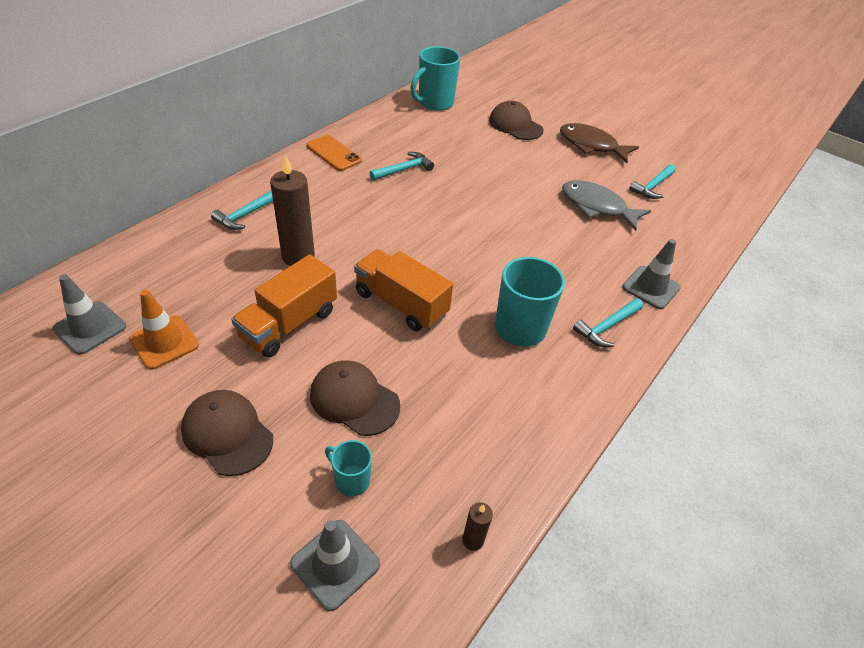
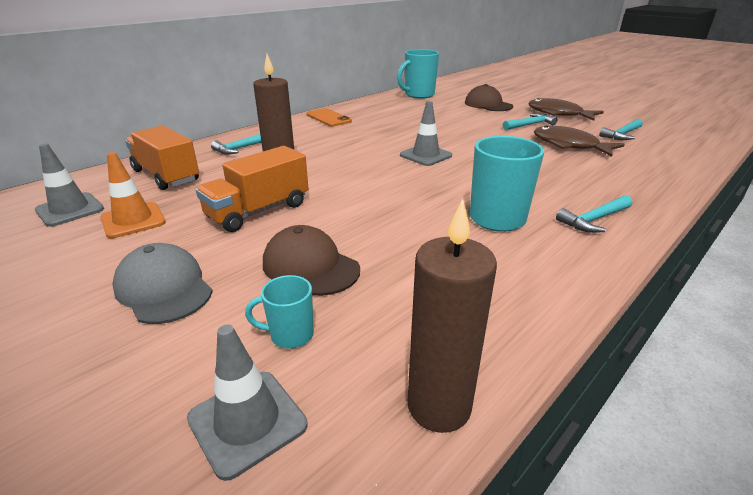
camera: 10 degrees right, 15 degrees down
(227, 433) = (164, 288): brown cap -> grey cap
(351, 480) = (290, 335): turquoise mug -> turquoise mug turned 45 degrees counterclockwise
(401, 304) = (373, 200): orange truck -> orange truck (166, 176)
(404, 169) = (388, 126): turquoise hammer -> turquoise hammer (530, 125)
(473, 540) = (439, 406): brown candle -> brown candle, size x2.10
(597, 207) = (569, 145): grey fish -> brown fish
(650, 287) = (637, 194): grey traffic cone -> grey traffic cone (425, 155)

